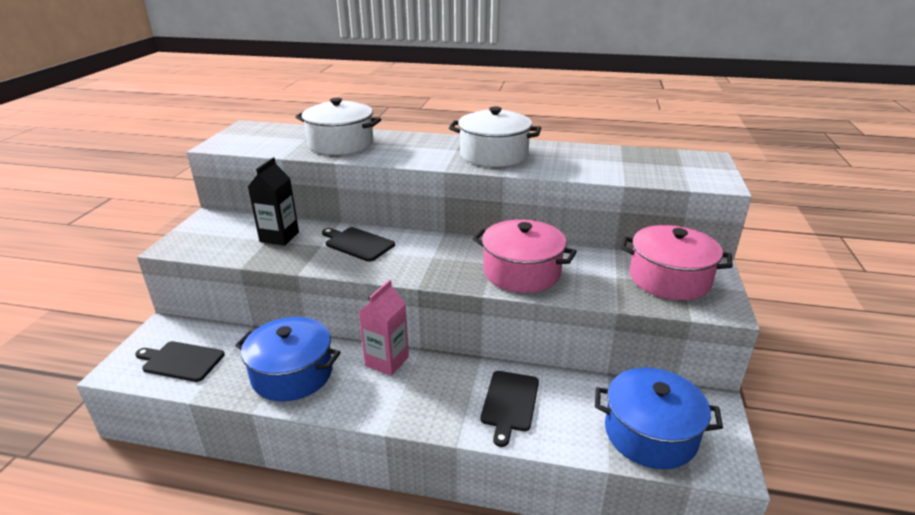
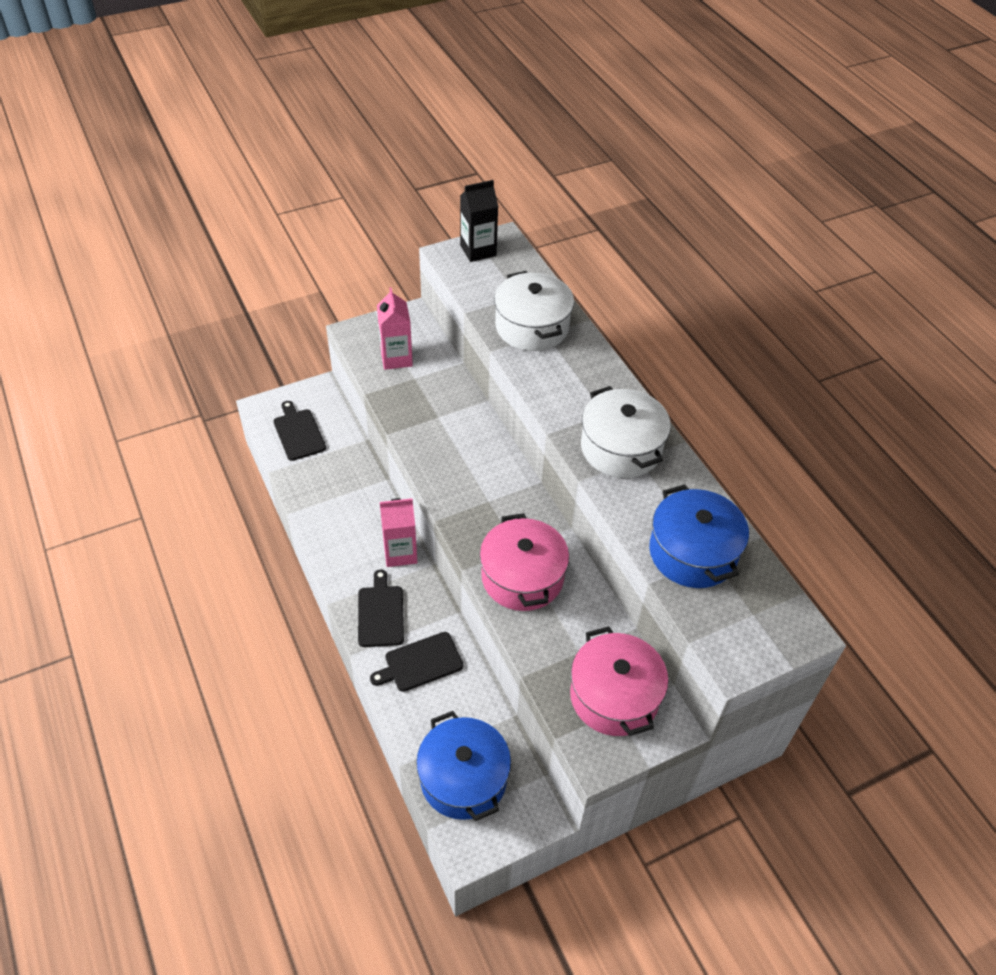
camera: 50 degrees right, 20 degrees up
(234, 239) = (396, 358): none -> pink carton
(279, 237) = (425, 381): black carton -> black carton (478, 250)
(292, 374) = (339, 506): blue pot -> blue pot (692, 552)
(357, 244) = (462, 438): black cutting board -> black cutting board (380, 613)

